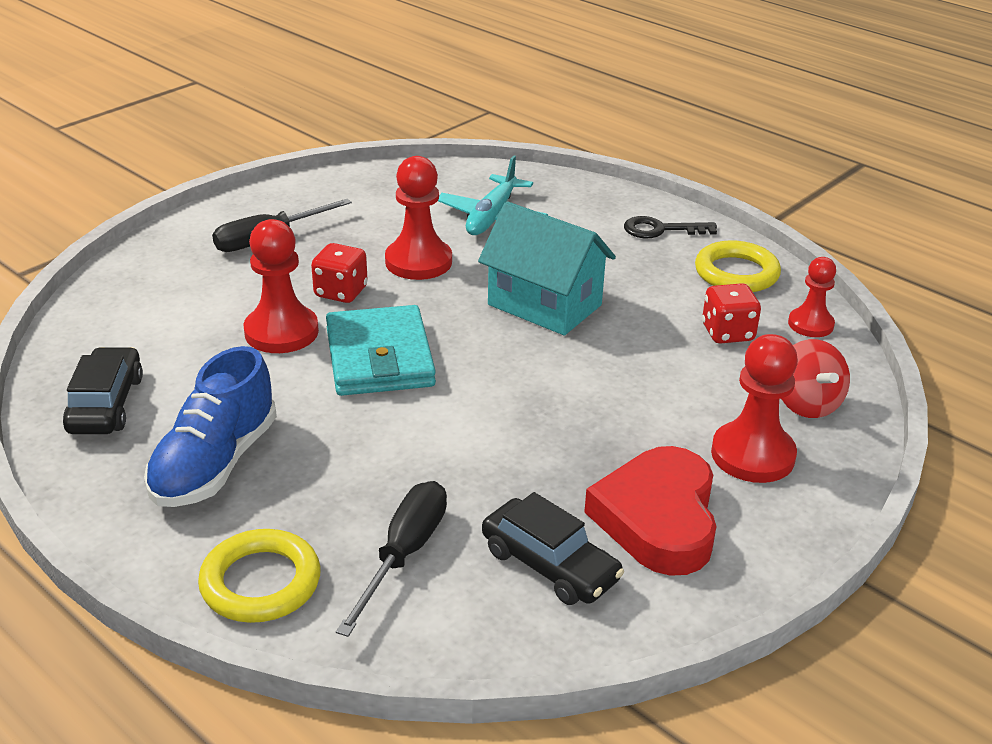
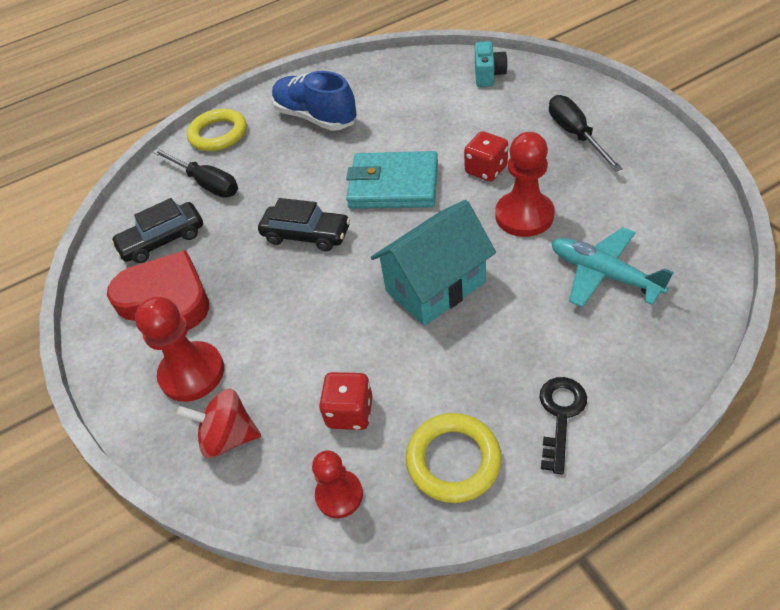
camera: 115 degrees right, 15 degrees up
(106, 404) = (387, 78): black car -> black car (306, 235)
(120, 309) = (488, 75): none -> turquoise camera
(281, 332) = (440, 141): red pawn -> none

